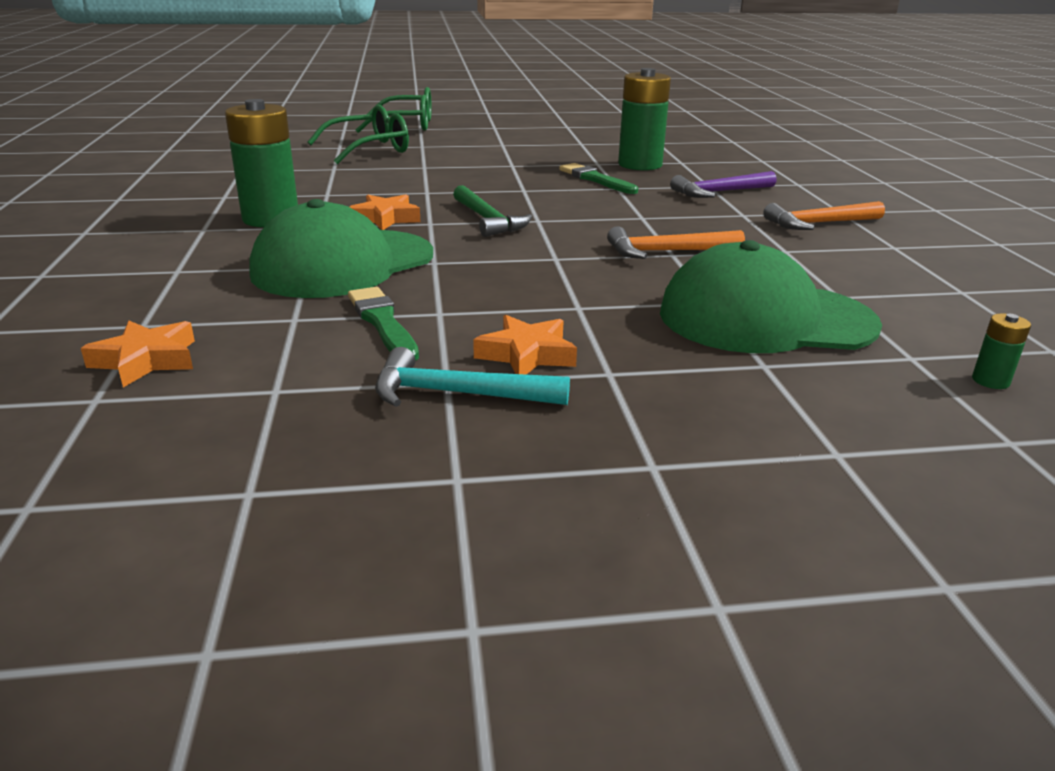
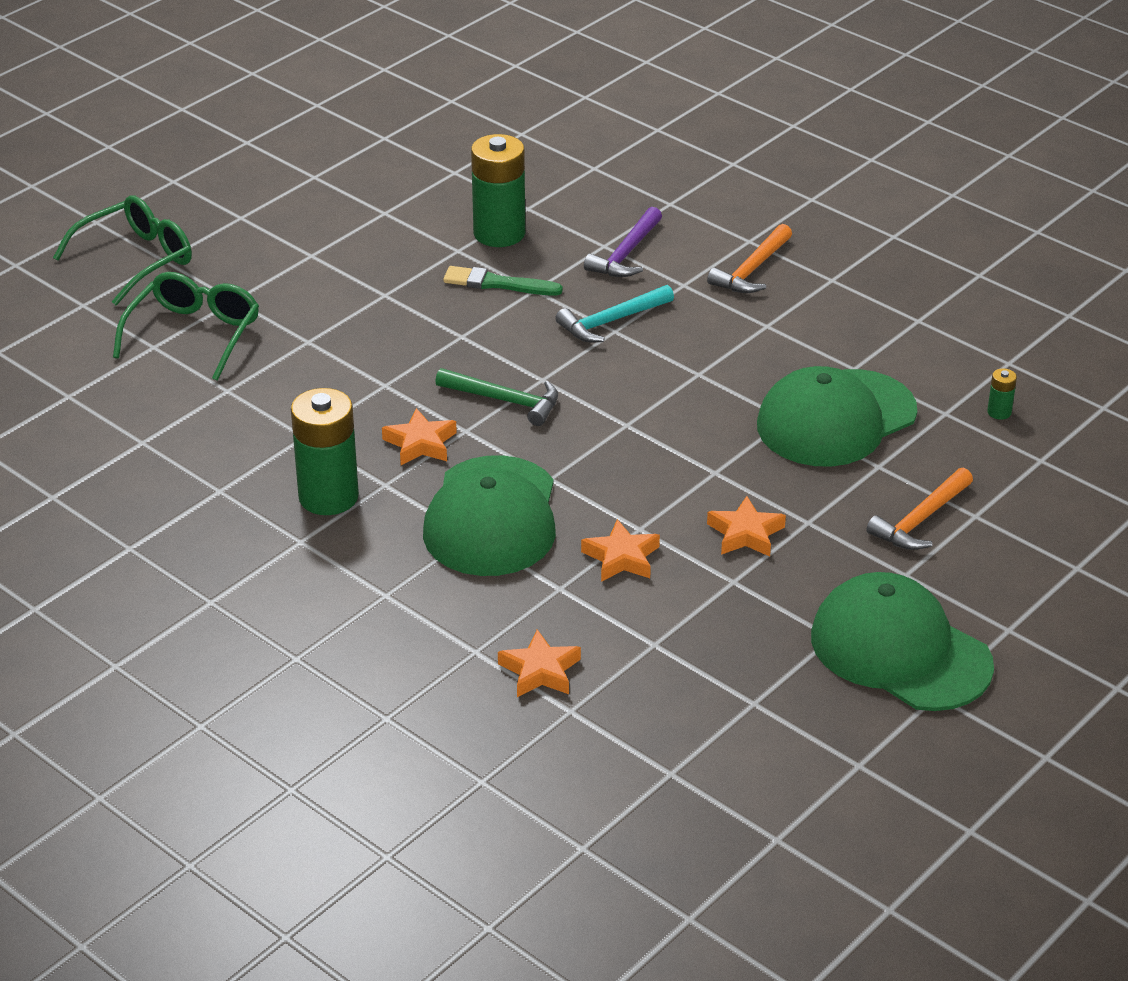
camera: 40 degrees left, 10 degrees up
(383, 323) = (621, 557): green brush -> orange star
(458, 394) = (754, 586): turquoise hammer -> turquoise hammer (611, 321)
(513, 541) = (900, 650): none -> green cap
(667, 252) = (692, 372): orange hammer -> orange hammer (921, 520)

